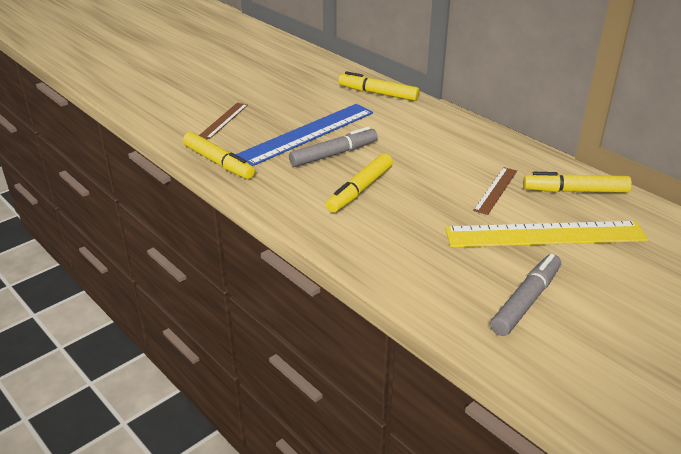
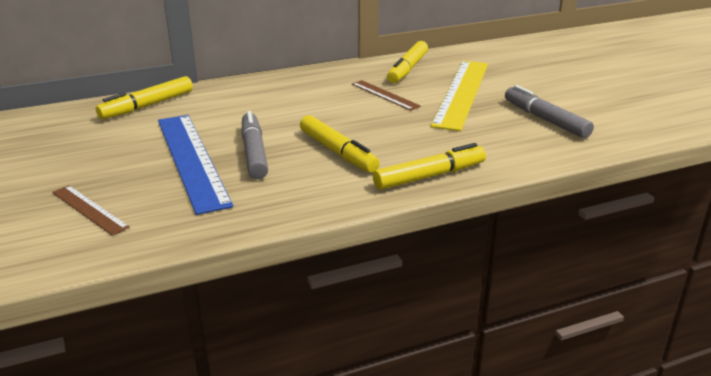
camera: 70 degrees left, 5 degrees down
(218, 162) = (200, 228): yellow marker -> yellow marker (429, 176)

